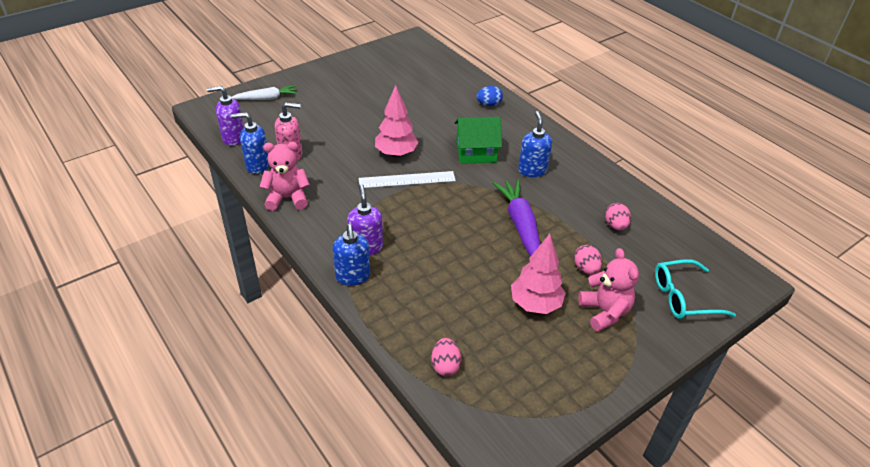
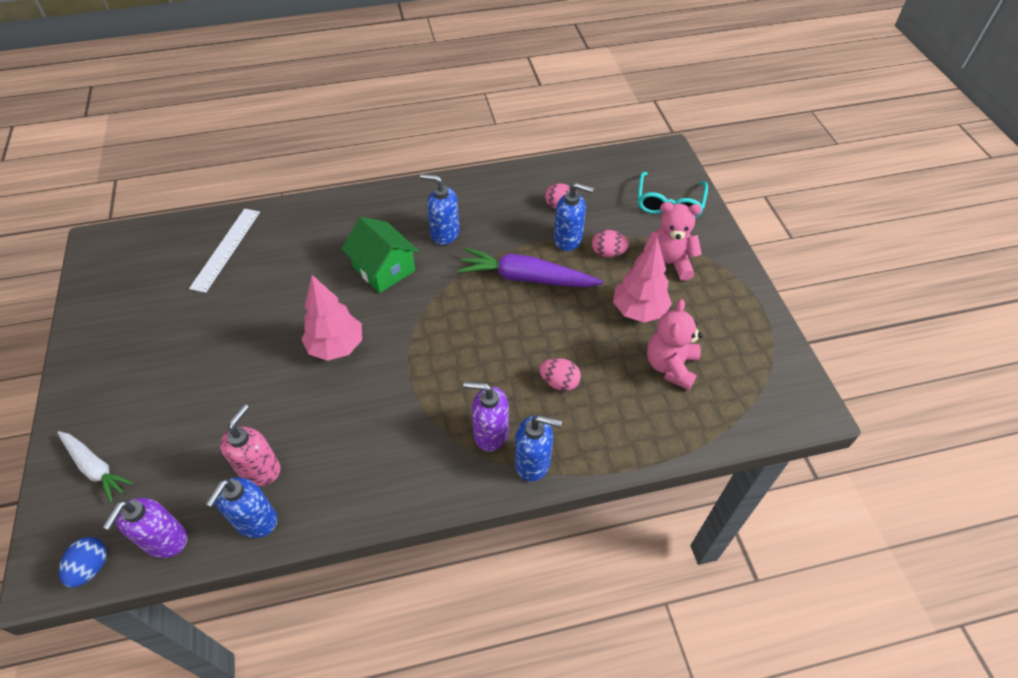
camera: 65 degrees left, 10 degrees up
(266, 98) = (95, 468): white carrot -> white carrot turned 120 degrees clockwise
(287, 198) = (351, 498): pink teddy bear -> pink teddy bear (670, 366)
(407, 180) = (393, 352): white ruler -> white ruler (226, 249)
(445, 366) = (693, 416): pink egg -> pink egg (559, 382)
(476, 152) = (384, 269): green house -> green house turned 60 degrees counterclockwise
(489, 104) = (304, 223): blue egg -> blue egg (91, 567)
(581, 240) = (568, 240): none -> blue soap dispenser

